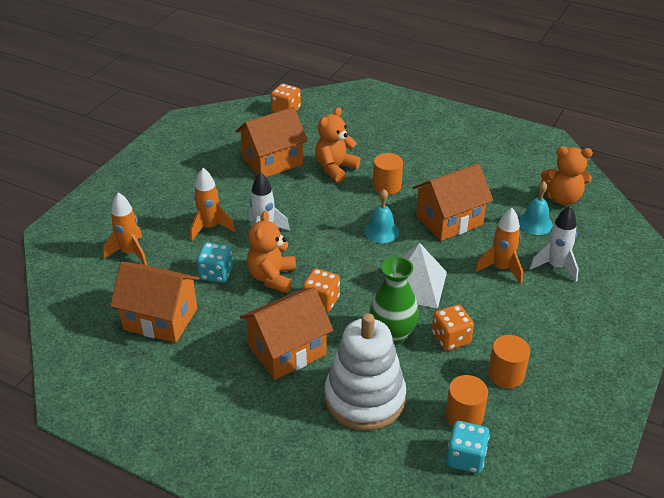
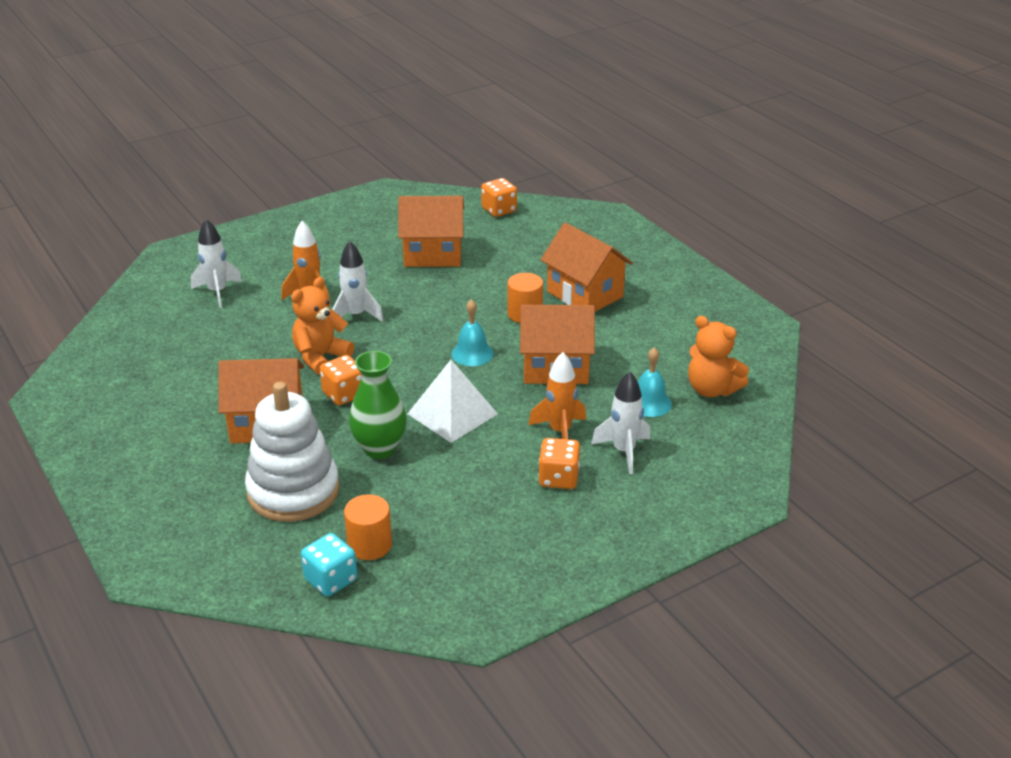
camera: 30 degrees right, 5 degrees down
(130, 253) = (217, 292): orange rocket -> white rocket
(160, 319) = (187, 356): orange house -> orange house (585, 294)
(216, 273) = (274, 335): turquoise dice -> none
(335, 168) = (489, 280): orange teddy bear -> none
(450, 338) = (433, 474): orange dice -> orange dice (558, 478)
(506, 374) = (452, 527): orange cylinder -> none

